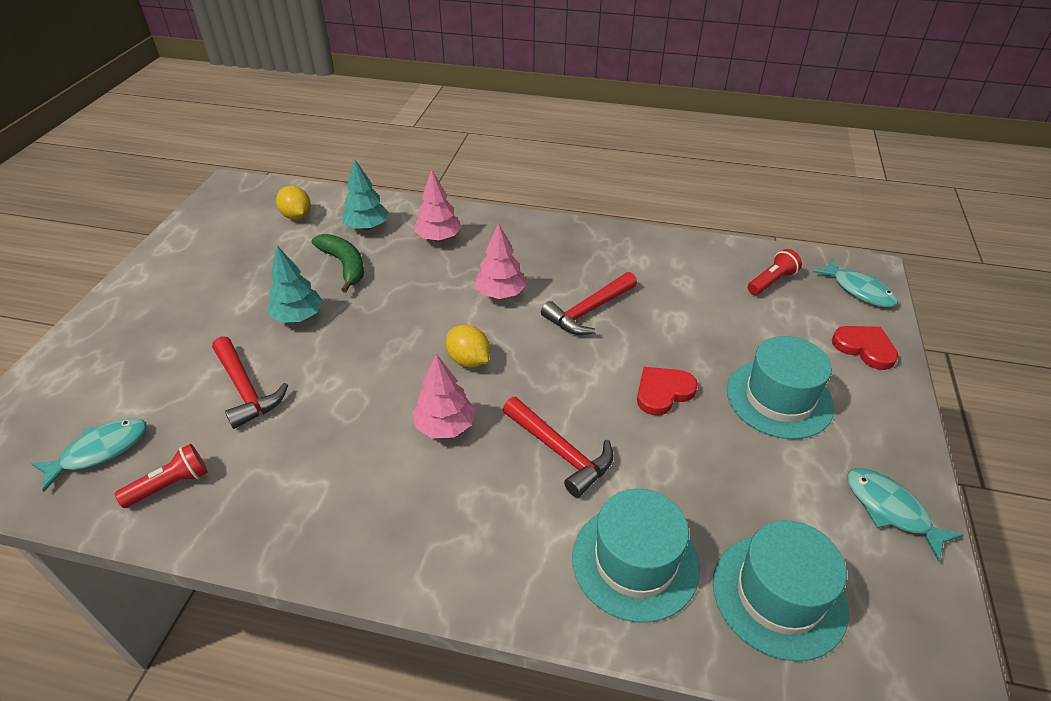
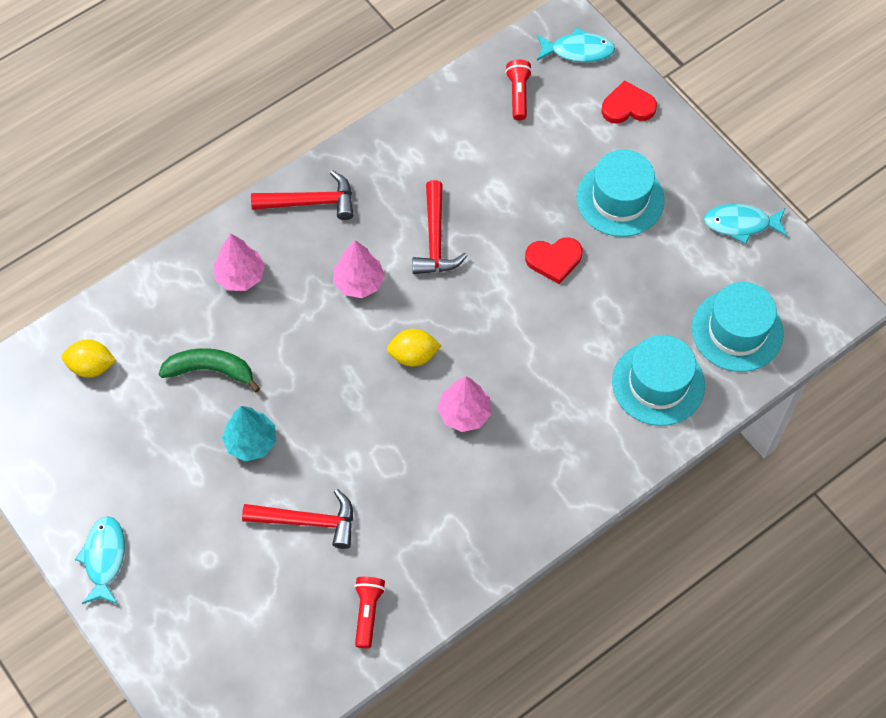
camera: 50 degrees left, 20 degrees up
(100, 451) = (290, 646): turquoise fish -> turquoise fish (104, 558)
(367, 227) = (167, 320): turquoise tree -> none
(560, 452) = (547, 361): red hammer -> red hammer (310, 202)
(663, 392) = (554, 260): red heart -> red heart turned 105 degrees counterclockwise

